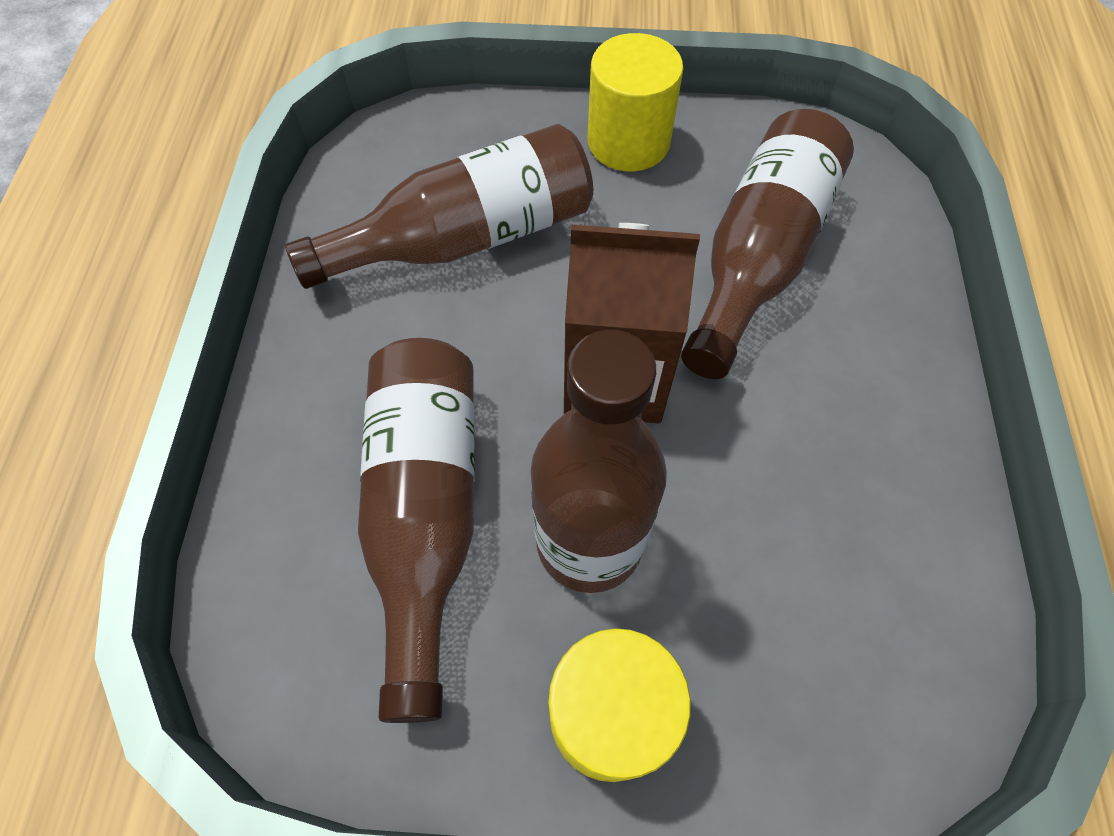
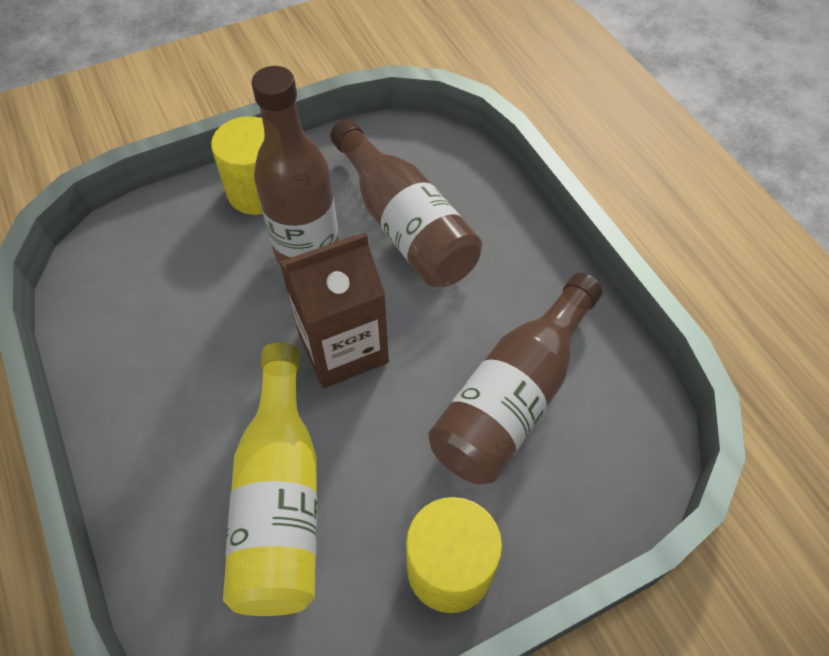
camera: 150 degrees right, 5 degrees down
(757, 258) = (281, 498): brown bottle -> yellow bottle

